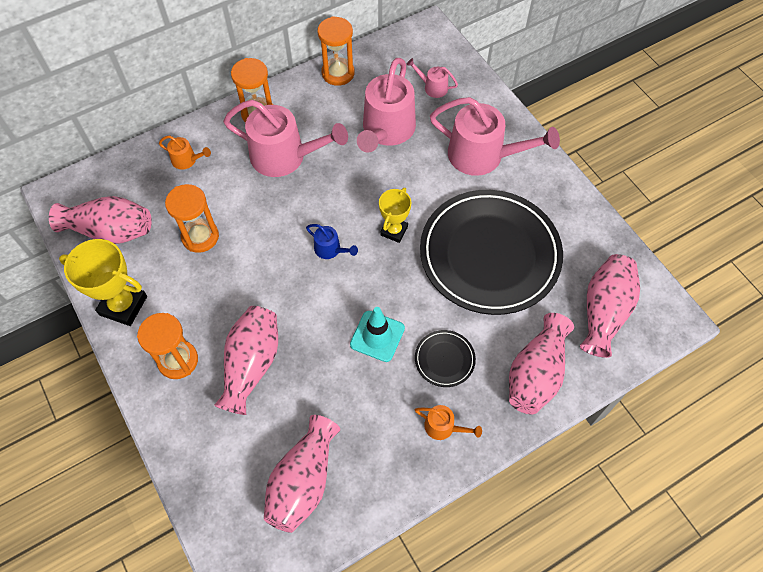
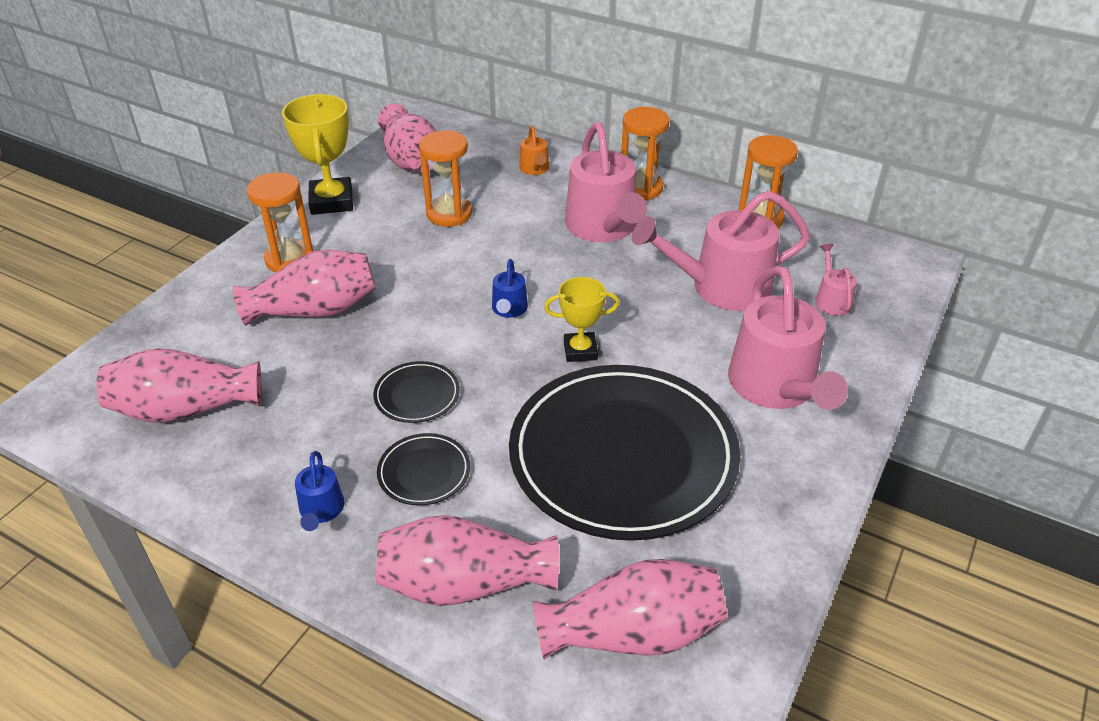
camera: 60 degrees right, 20 degrees down
(377, 336) = (417, 395): turquoise traffic cone -> black plate
(443, 427) = (321, 510): orange watering can -> blue watering can

